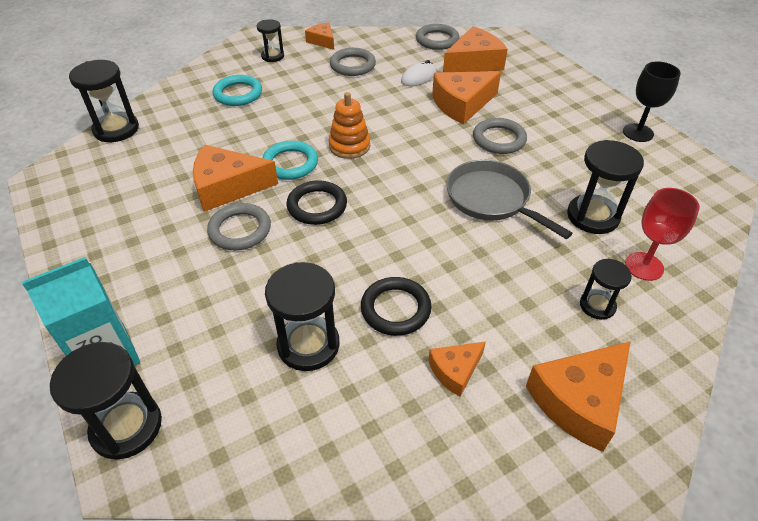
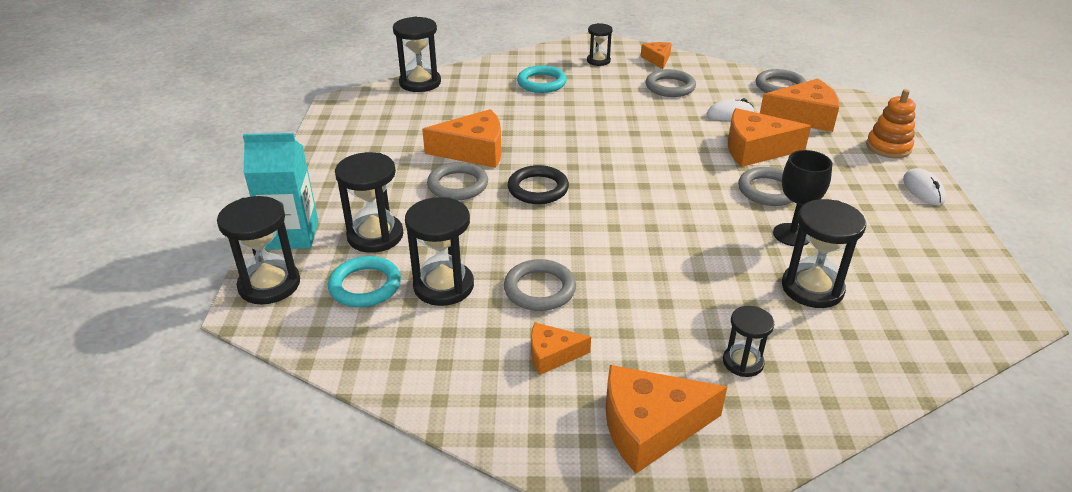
camera: 30 degrees right, 10 degrees down
(199, 319) = (375, 236): none -> black hourglass
(227, 187) = (474, 151): orange cheese -> orange cheese turned 150 degrees clockwise
(290, 163) = (542, 149): turquoise ring -> turquoise ring (365, 286)
(349, 146) = (608, 152): orange stacking toy -> orange stacking toy (888, 147)
(395, 309) = (539, 289): black ring -> grey ring
(492, 199) = (712, 238): grey pan -> none
(598, 101) = (923, 190): none -> white mouse
(638, 133) = (945, 233): black goblet -> black goblet (792, 235)
(644, 266) = (830, 350): red goblet -> none

